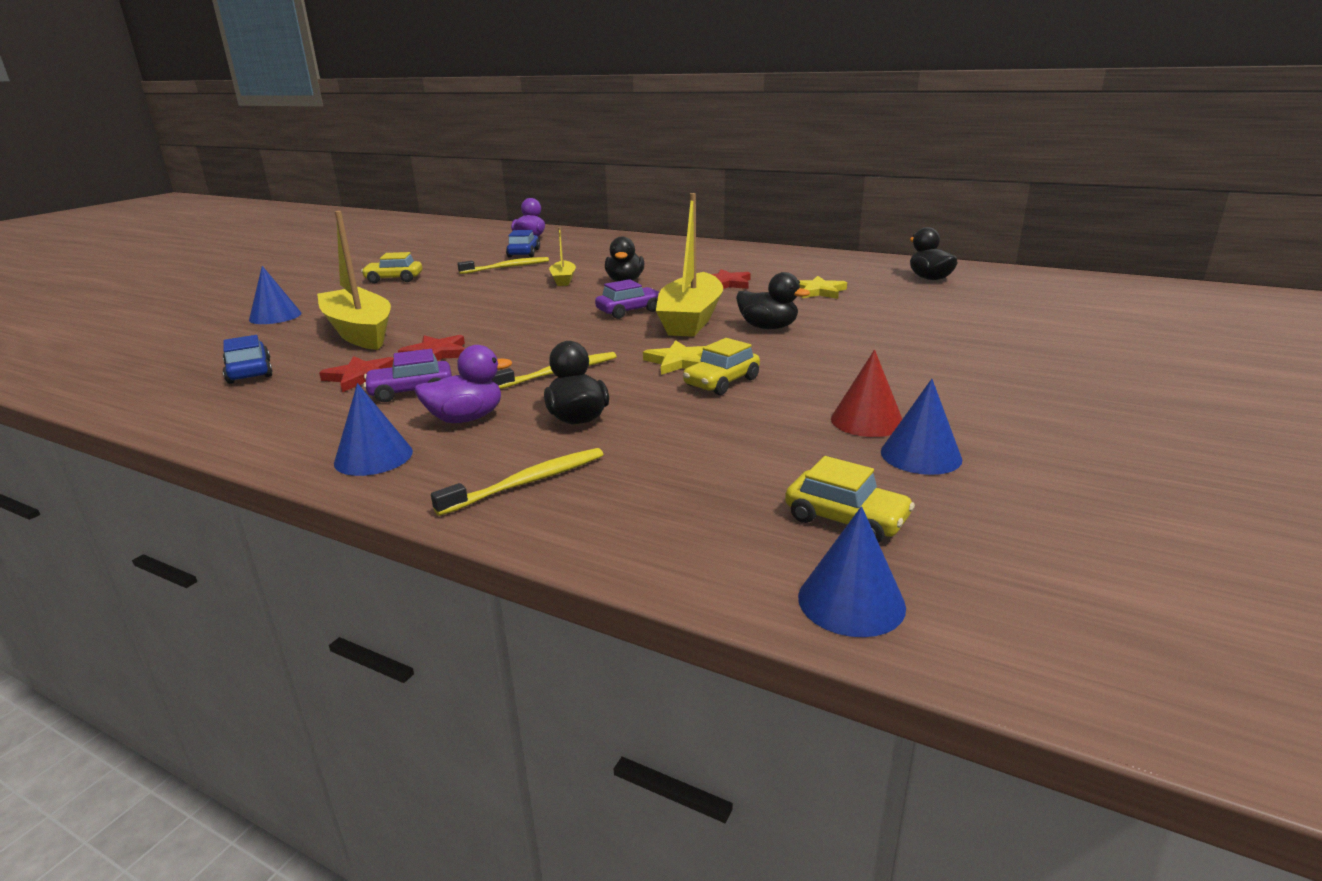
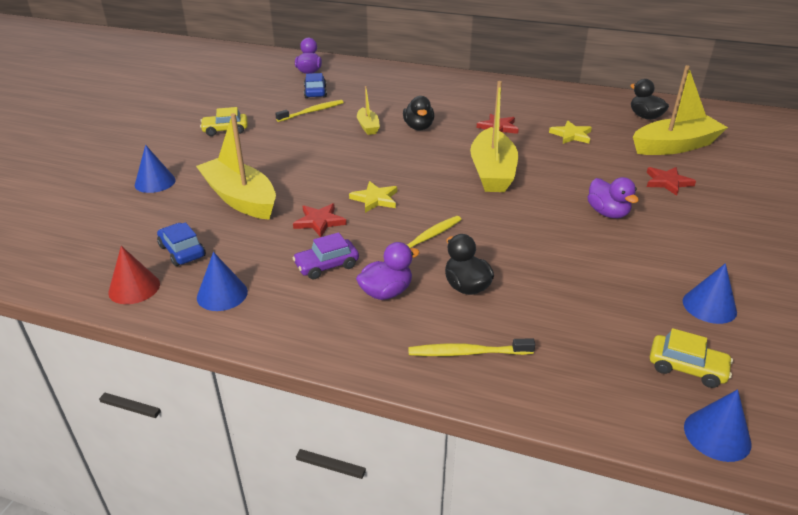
camera: 10 degrees left, 10 degrees up
(361, 377) = (277, 252): red star -> red star (667, 182)
(373, 457) = (343, 337): blue cone -> blue cone (222, 294)
(527, 482) = (467, 353): yellow toothbrush -> yellow toothbrush turned 135 degrees counterclockwise
(629, 311) = (441, 164): purple car -> none
(679, 362) = (508, 221): yellow star -> yellow star (375, 199)
(721, 382) = (548, 242): yellow car -> none
(768, 327) = (553, 179): black duck -> none
(823, 359) = (607, 213): none -> purple duck
(867, 421) = (663, 275): red cone -> red cone (134, 288)
(956, 303) = (675, 146): none -> yellow boat

